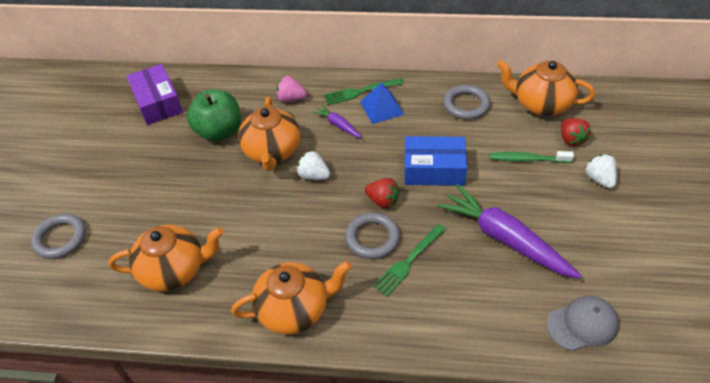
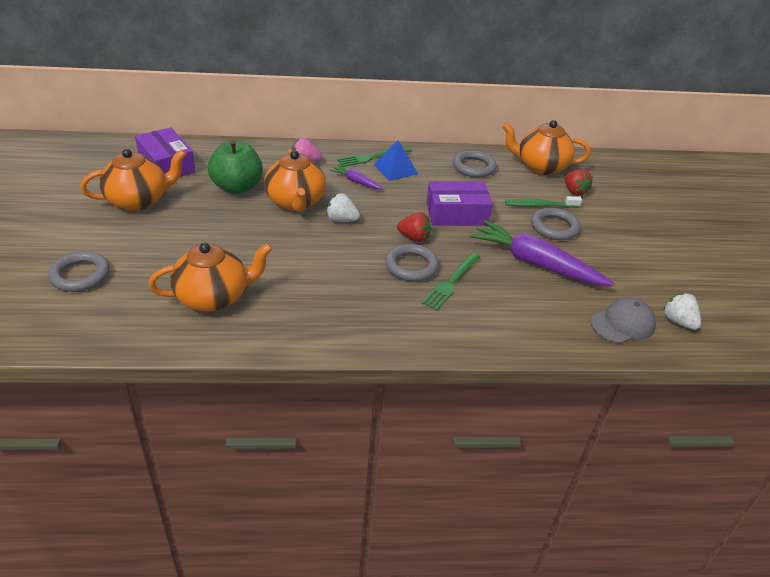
camera: 15 degrees left, 10 degrees down
(294, 309) = (347, 324): orange teapot -> orange teapot (138, 200)
(434, 169) = (456, 214): blue box -> purple box
(537, 190) = (554, 227): none -> grey ring
(599, 179) = (606, 219): white strawberry -> white strawberry (678, 321)

